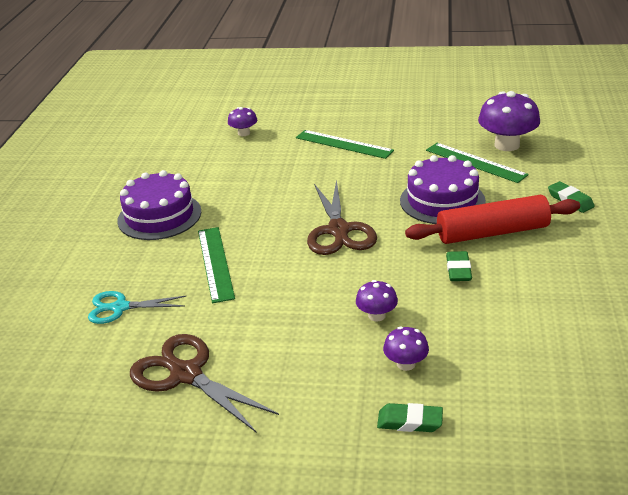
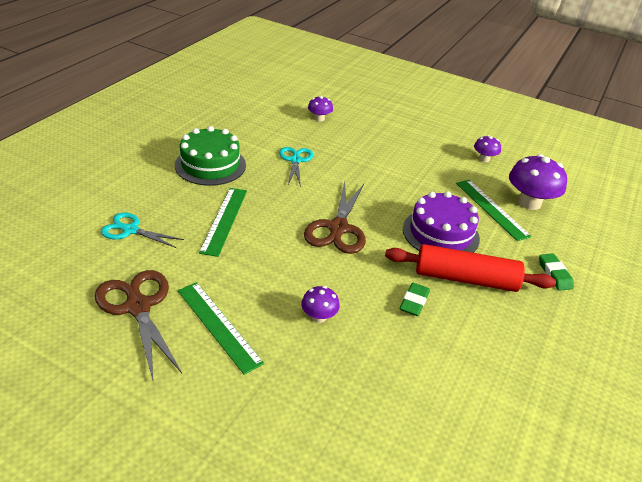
camera: 15 degrees right, 5 degrees up
(159, 216) = (210, 165): purple cake -> green cake
(248, 182) = (295, 160): none -> turquoise scissors
(344, 144) = (391, 154): green ruler -> green ruler (218, 325)
(406, 364) = (313, 371): purple mushroom -> purple mushroom (484, 159)
(410, 421) = (281, 427): green eraser -> none

